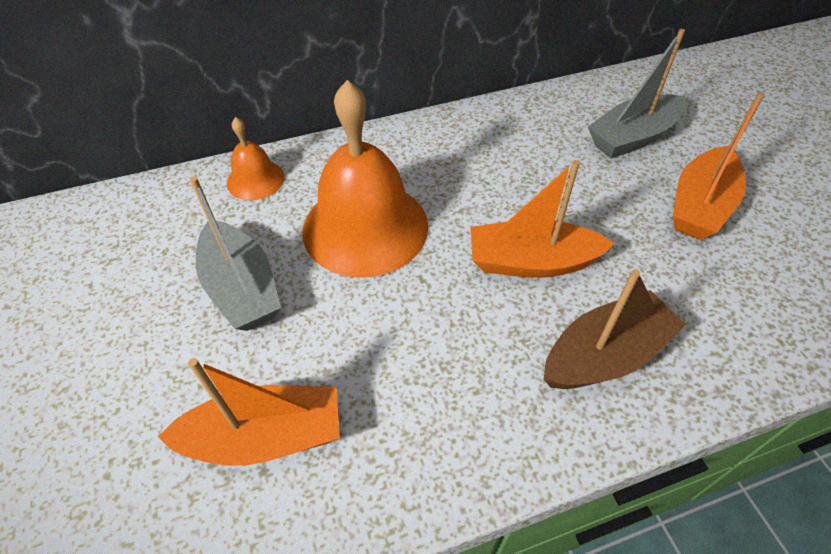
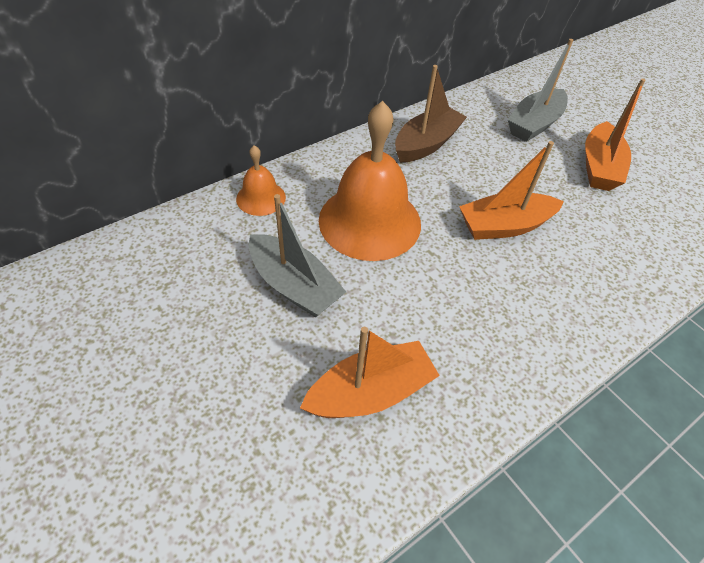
camera: 20 degrees left, 0 degrees up
(605, 355) = (582, 281): brown boat -> brown boat (426, 144)

